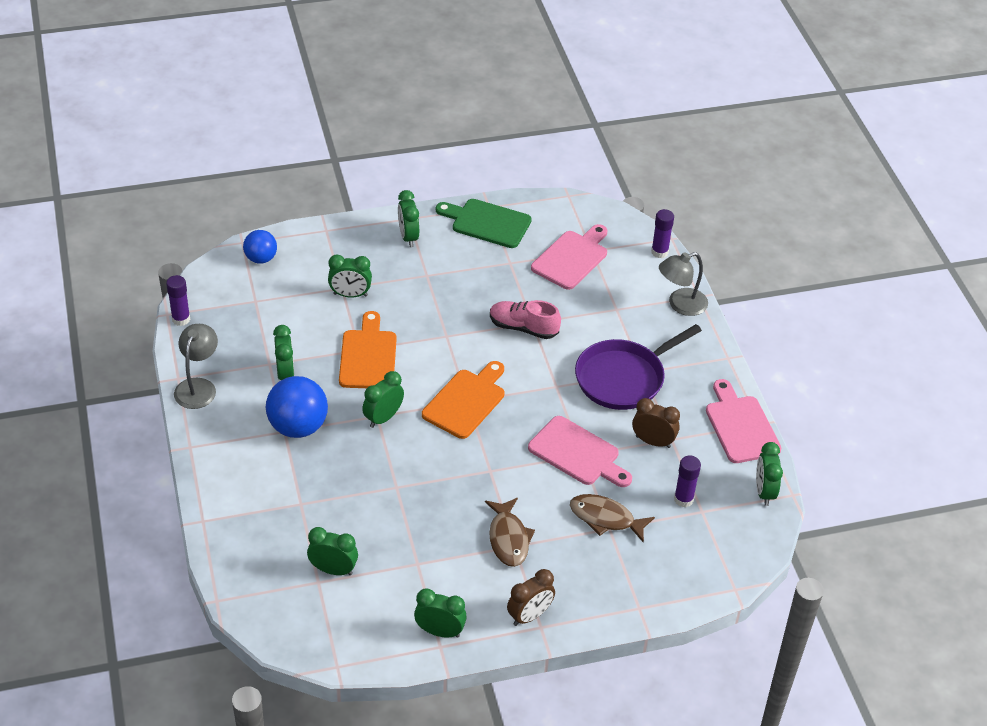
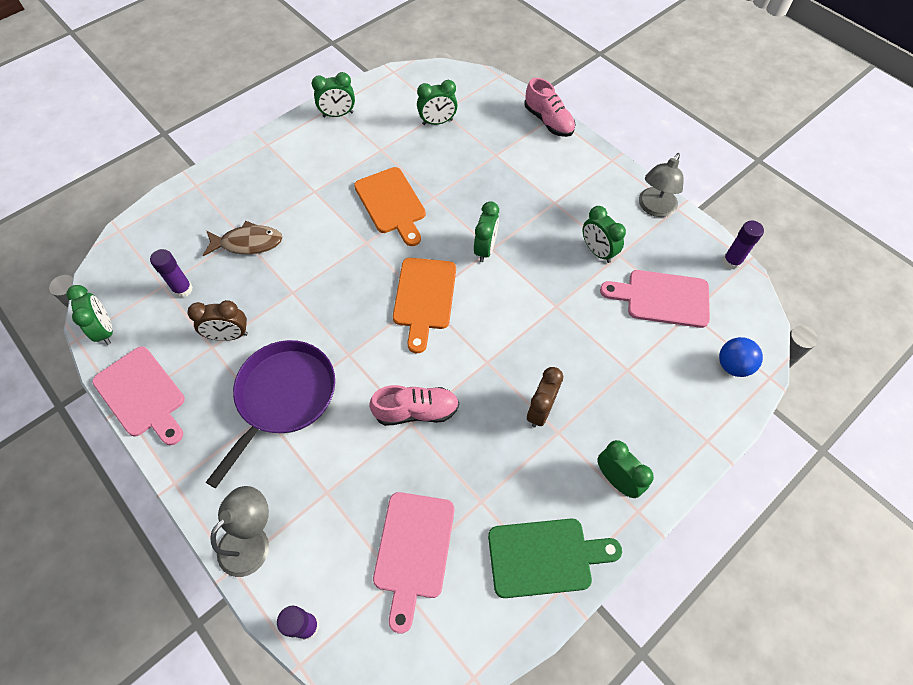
camera: 155 degrees right, 15 degrees up
(198, 386) = (654, 208): grey lamp -> grey lamp turned 45 degrees clockwise
(213, 517) = (548, 121): none -> pink shoe
(298, 427) = (547, 210): blue ball -> none
(350, 295) = (613, 365): green clock -> none
(368, 356) = (542, 303): orange cutting board -> orange cutting board (391, 204)
(508, 539) = (321, 194): brown fish -> none
(529, 616) = (278, 148): brown clock -> brown clock (540, 410)
(577, 453) = (297, 291): pink cutting board -> pink cutting board (662, 298)

